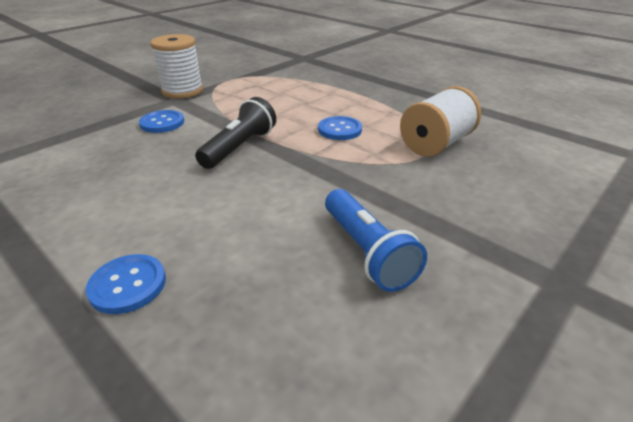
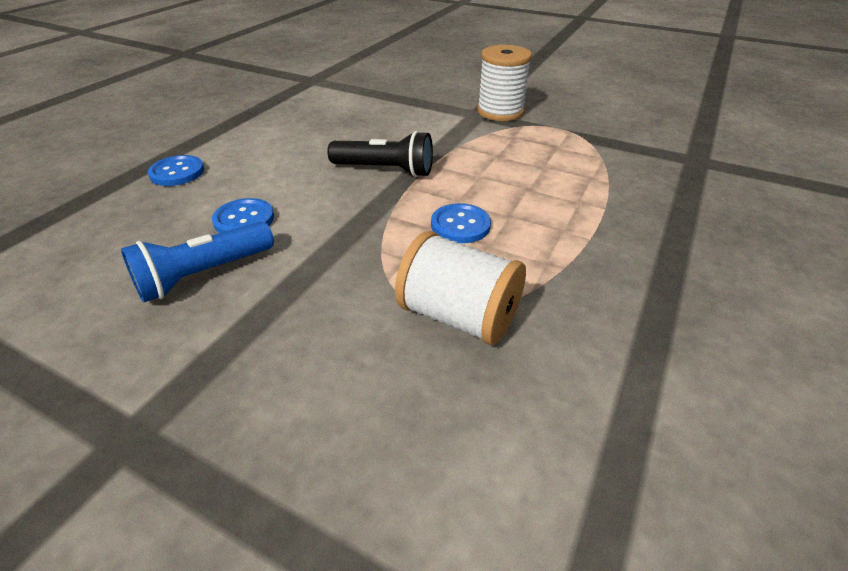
camera: 75 degrees right, 5 degrees up
(162, 123) = (419, 122): blue button -> blue button (244, 219)

